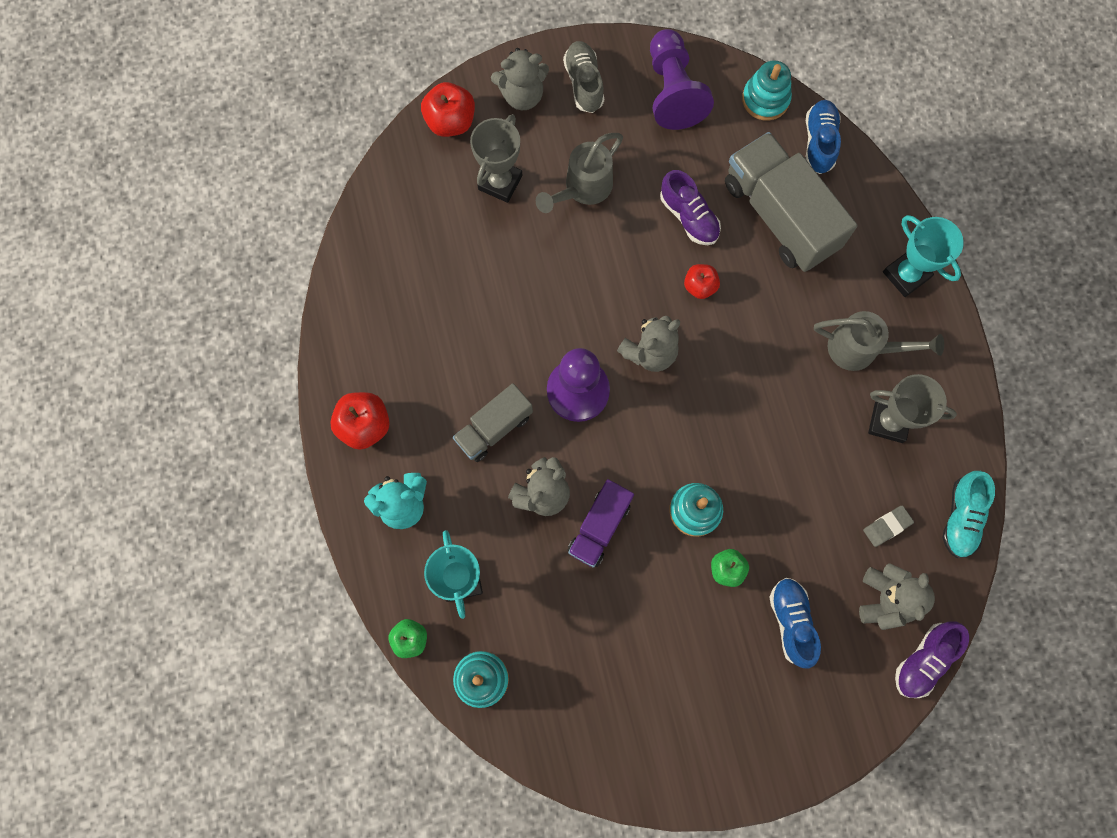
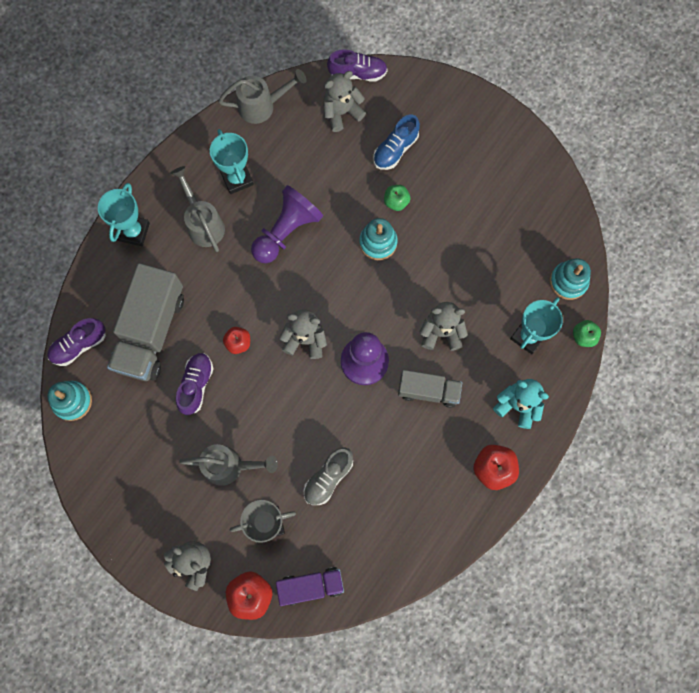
camera: 130 degrees left, 0 degrees up
(584, 83) = (151, 528): grey shoe -> grey shoe (328, 478)
(599, 527) = (432, 286): purple truck -> purple truck (311, 586)
(672, 91) = (112, 465): purple pawn -> purple pawn (286, 231)
(819, 142) = (79, 345): blue shoe -> purple shoe
(887, 526) = (300, 139): grey eraser -> none
(888, 422) = (237, 179): grey trophy -> turquoise trophy
(961, 517) = (262, 106): turquoise shoe -> grey watering can

